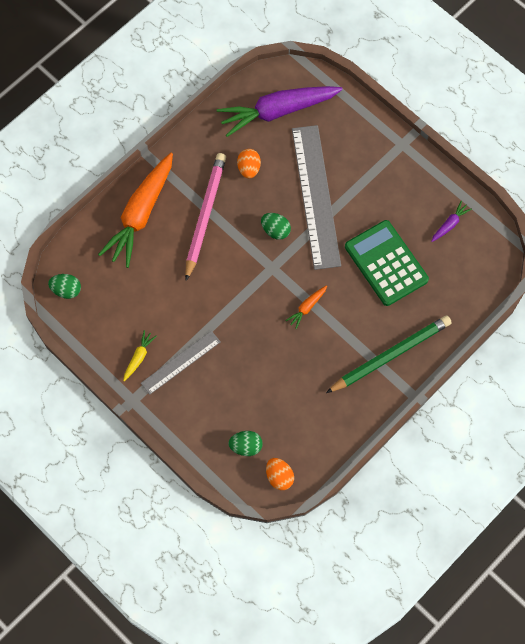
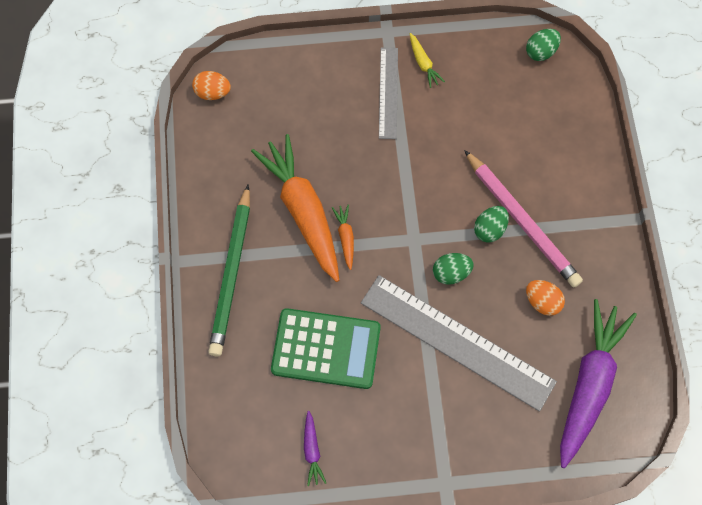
camera: 130 degrees right, 0 degrees up
(141, 214) = (570, 166): orange carrot -> orange carrot (303, 211)
(246, 446) = (263, 87): green egg -> green egg (489, 229)

